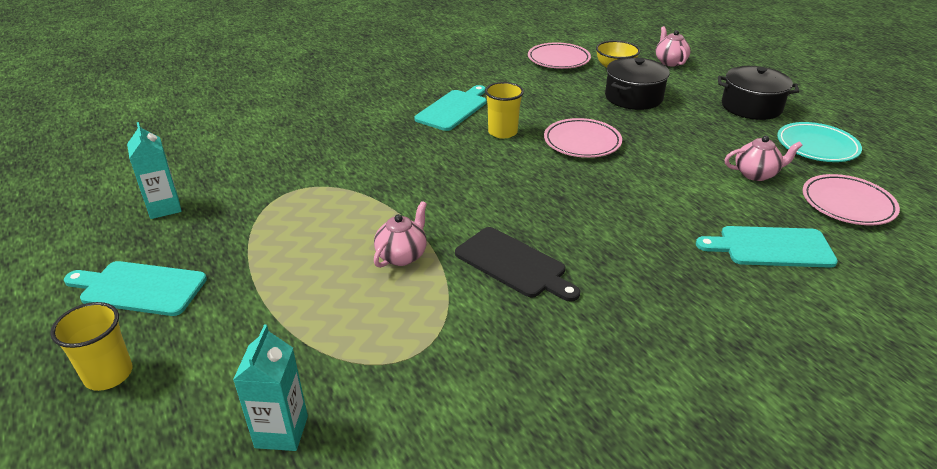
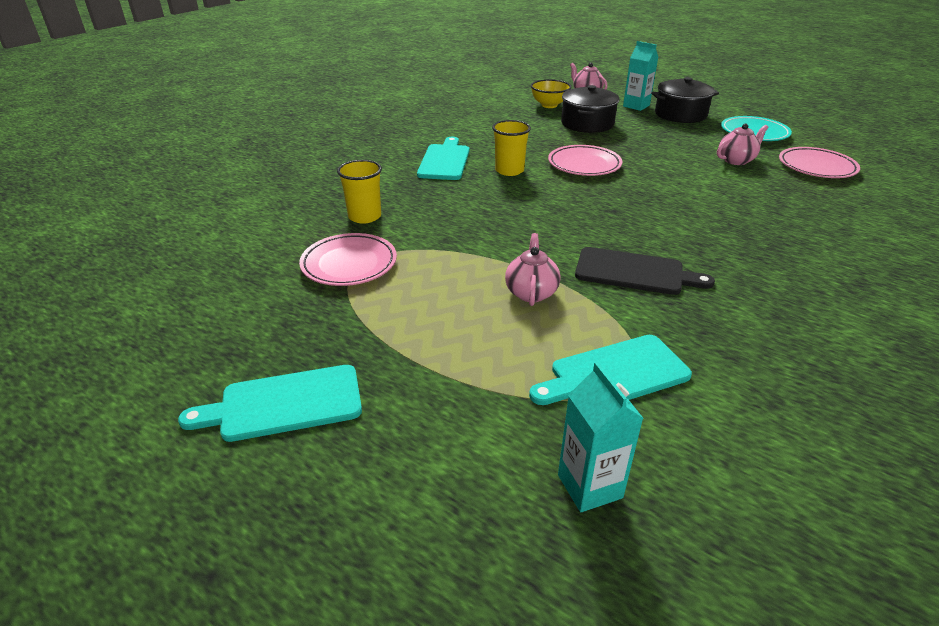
camera: 25 degrees left, 0 degrees up
(108, 374) = (341, 504): yellow cup -> yellow cup (364, 216)
(164, 208) = (229, 316): turquoise carton -> turquoise carton (636, 106)
(558, 60) = (495, 106): pink plate -> pink plate (349, 264)
(771, 247) = (803, 208): turquoise cutting board -> turquoise cutting board (614, 374)

